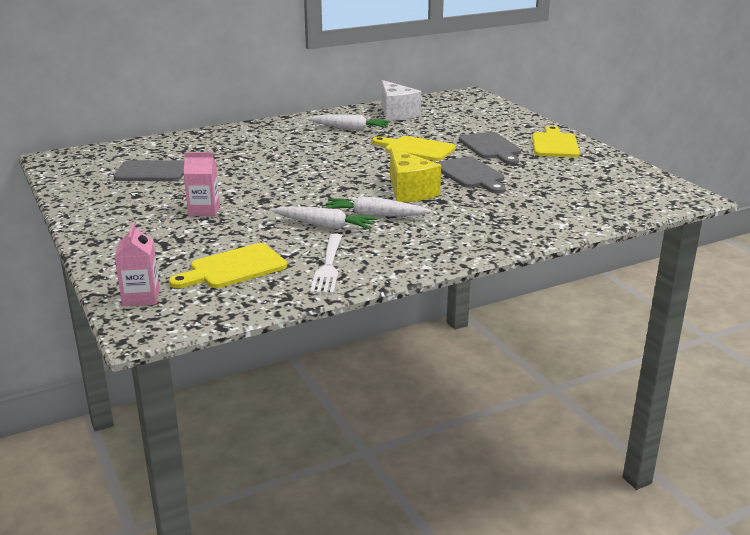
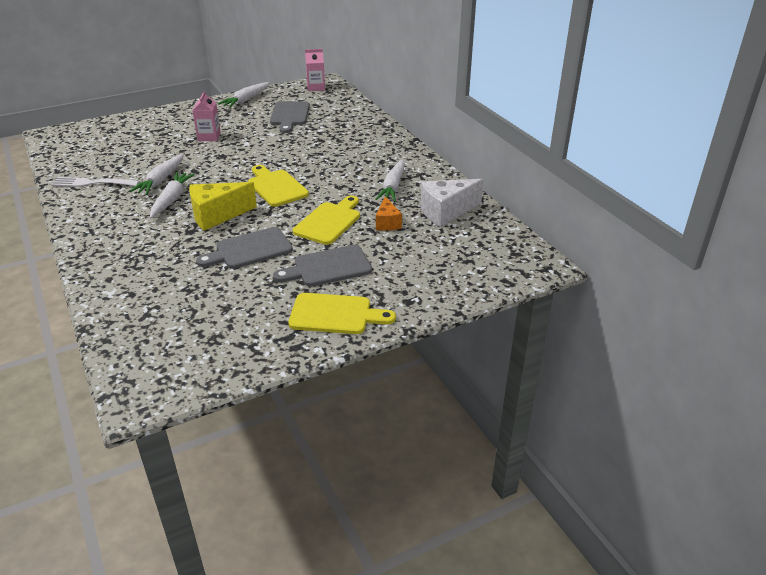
camera: 90 degrees right, 10 degrees up
(86, 198) = (246, 100): none -> white carrot
(141, 297) = (87, 130): pink carton -> pink carton (316, 87)
(233, 268) = (109, 152): yellow cutting board -> yellow cutting board (276, 187)
(416, 130) = (387, 223): none -> orange cheese

